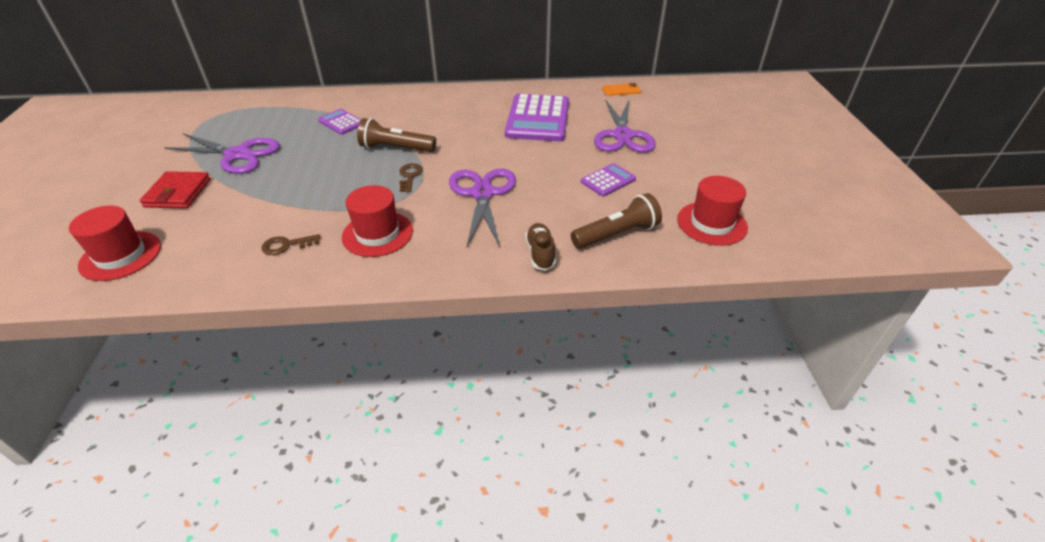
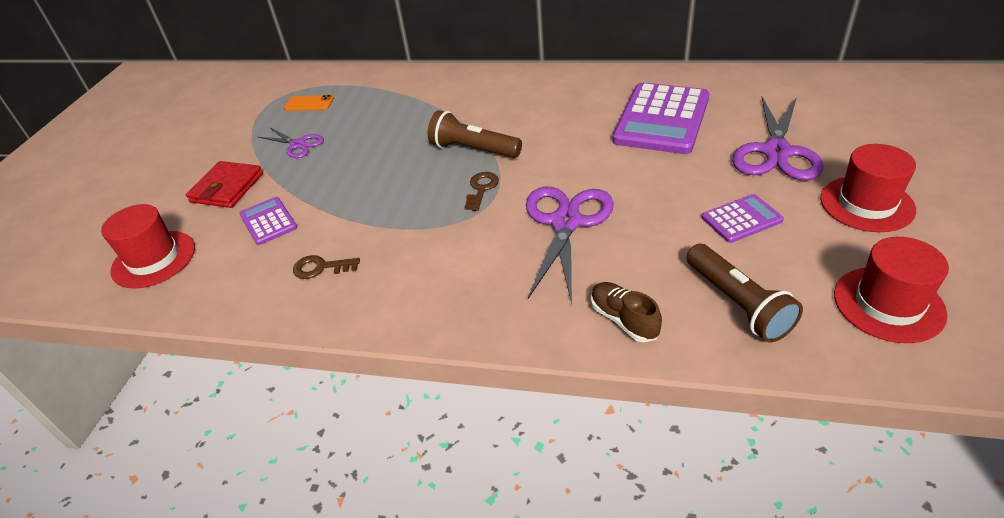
camera: 20 degrees right, 0 degrees up
(238, 155) = (298, 145): purple scissors -> purple scissors, size x0.56
(341, 122) = (418, 110): purple calculator -> purple calculator (268, 221)
(377, 234) = (425, 265): red hat -> red hat (866, 204)
(540, 253) = (624, 320): brown shoe -> brown shoe turned 45 degrees counterclockwise
(616, 234) = (737, 304): brown flashlight -> brown flashlight turned 75 degrees clockwise
(621, 90) = (788, 82): orange phone -> orange phone (309, 104)

